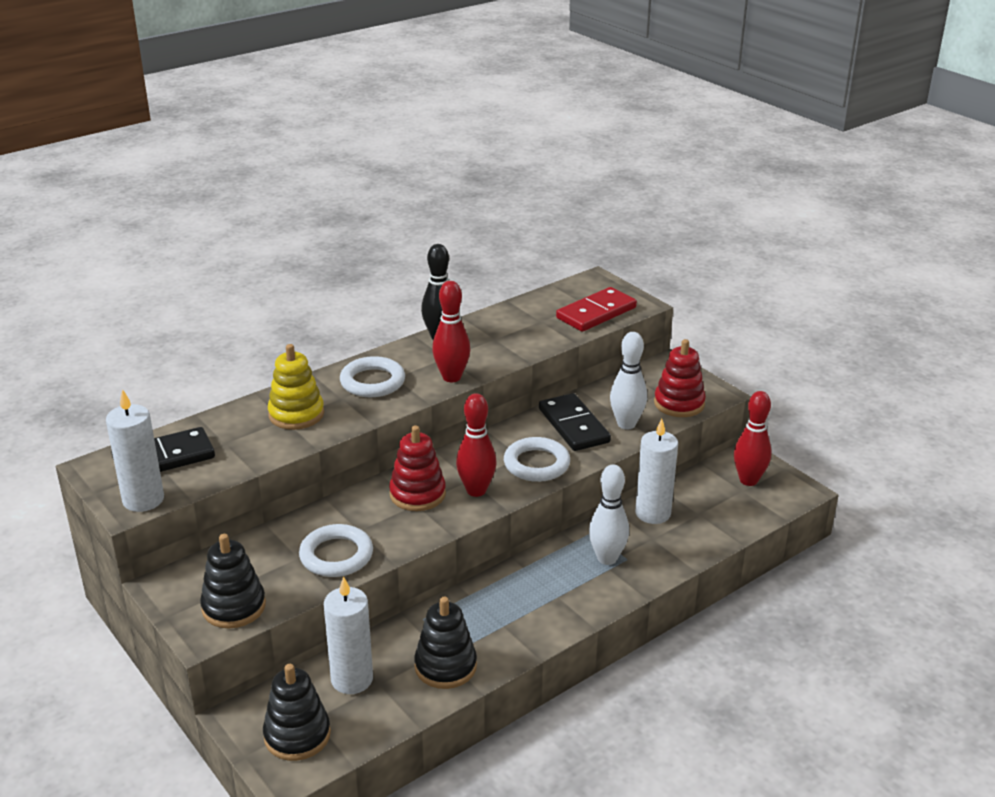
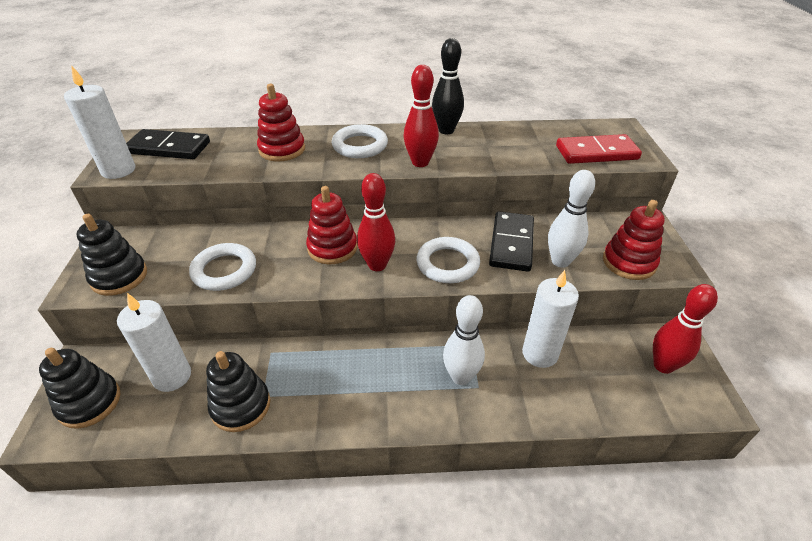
camera: 35 degrees right, 10 degrees up
(296, 414) = (282, 150): yellow stacking toy -> red stacking toy

